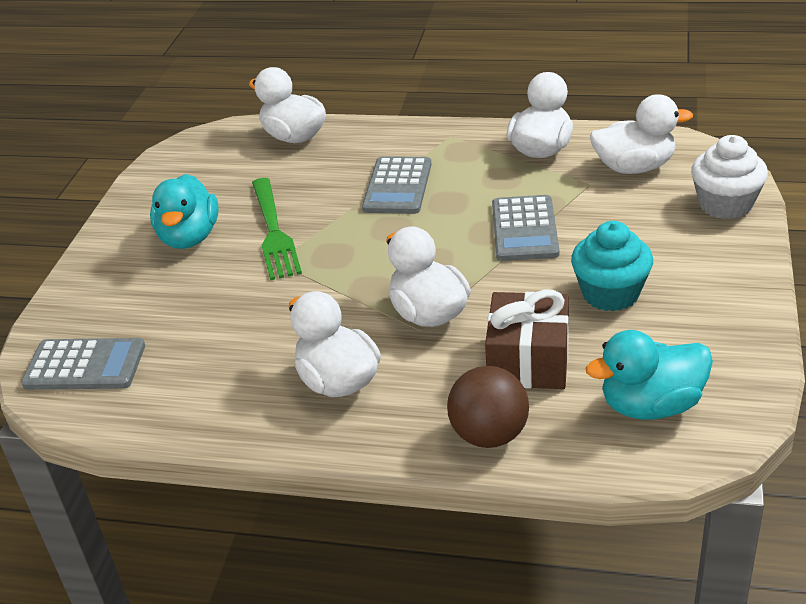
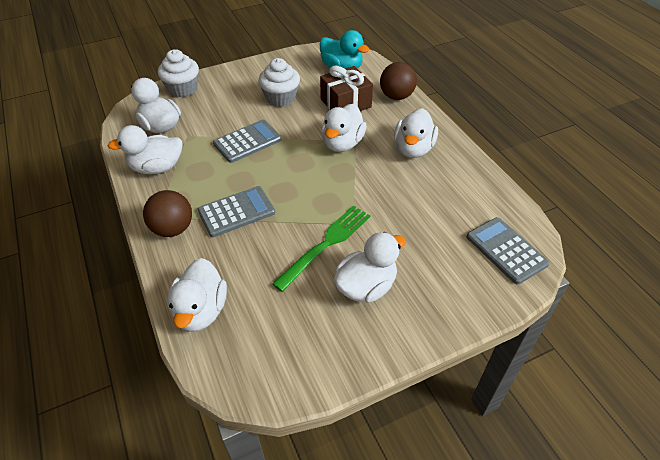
camera: 130 degrees left, 10 degrees up
(189, 237) = (366, 286): turquoise duck -> white duck
(420, 142) = (173, 229): none -> brown ball
(610, 293) = (281, 98): turquoise cupcake -> white cupcake

